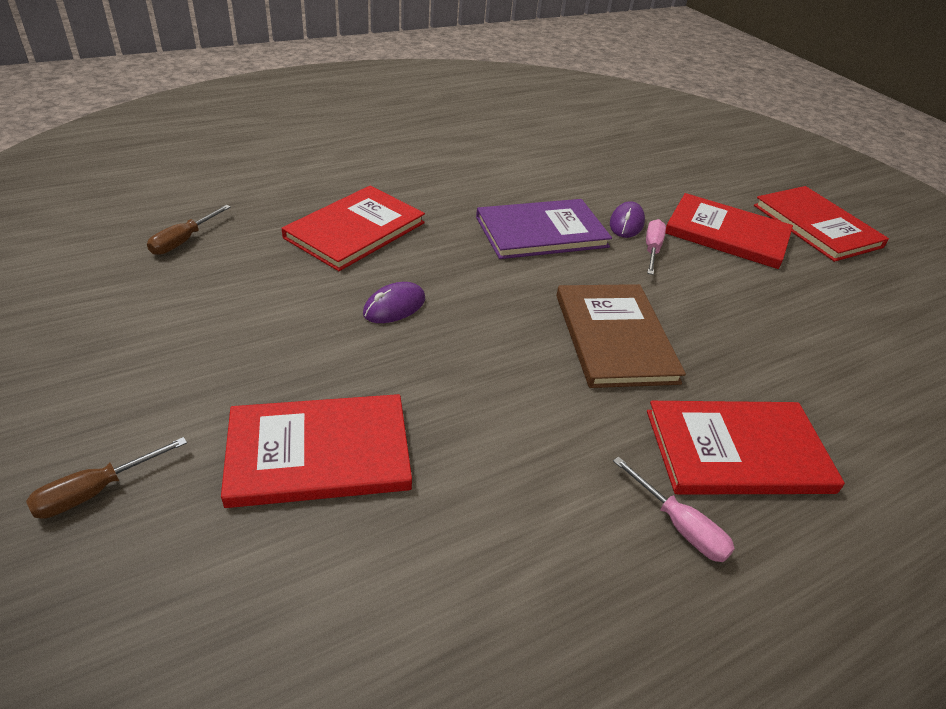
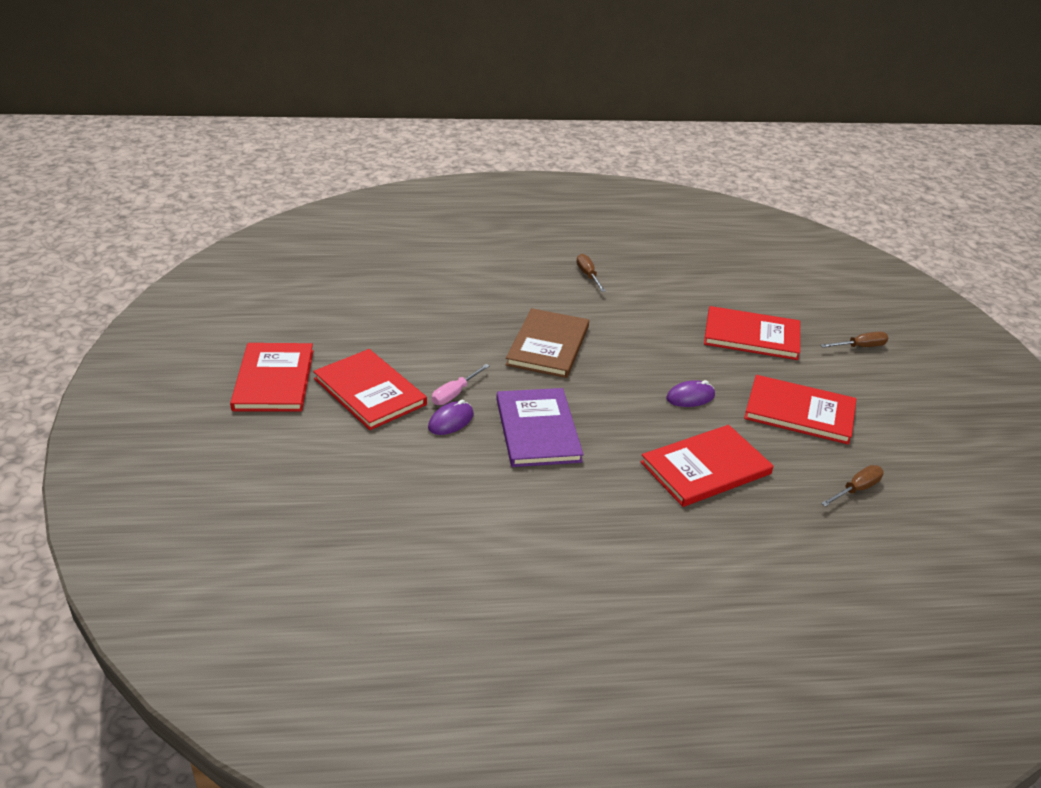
camera: 155 degrees left, 5 degrees down
(541, 232) = (538, 430): purple book -> purple book turned 75 degrees clockwise
(679, 526) = (588, 275): pink screwdriver -> brown screwdriver
(737, 451) = (531, 287): red book -> red book (799, 412)

